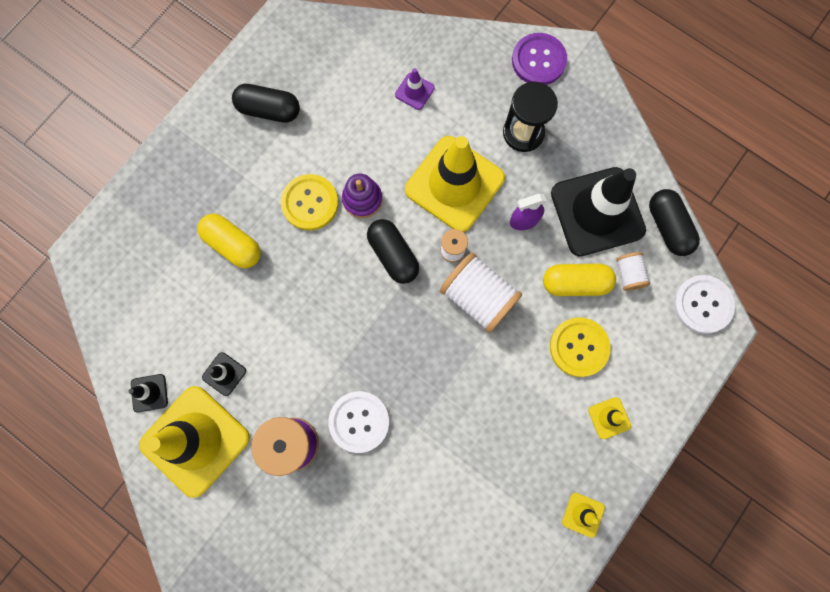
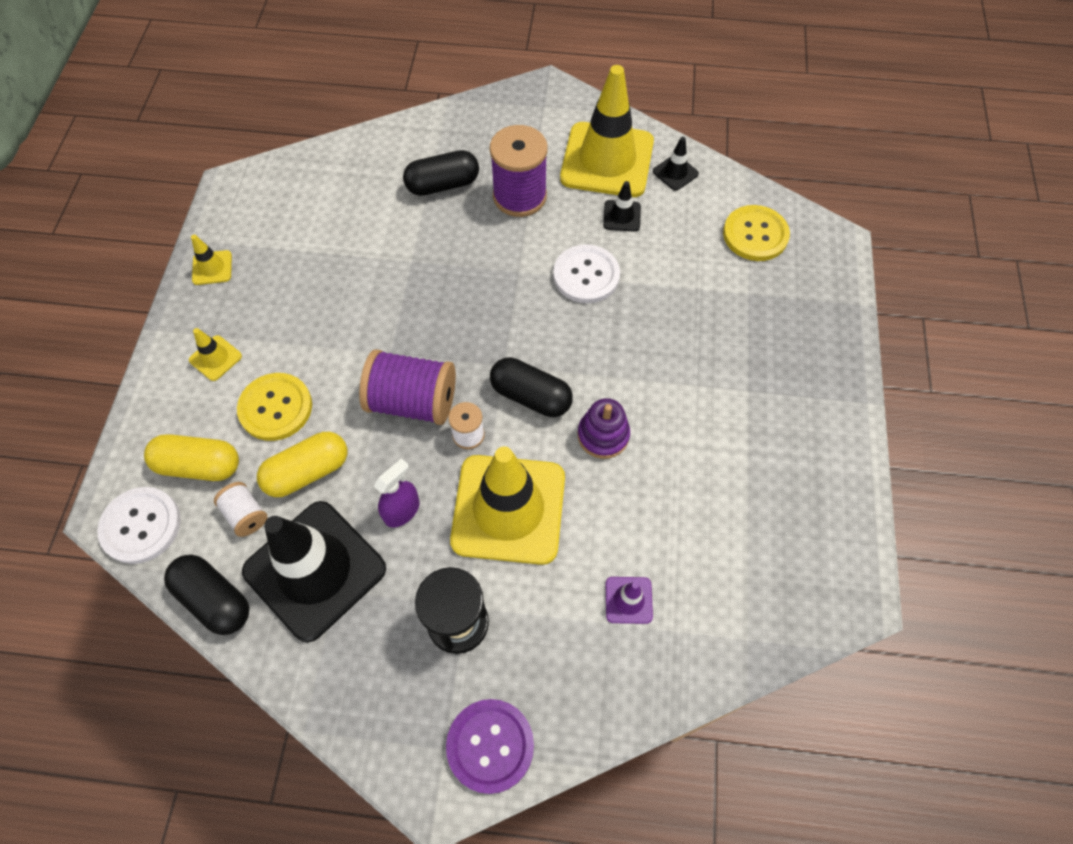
camera: 150 degrees right, 15 degrees down
(233, 245) = (702, 321): yellow capsule -> yellow capsule (199, 465)
(269, 110) = (781, 477): black capsule -> black capsule (443, 185)
(310, 203) = (657, 401): yellow button -> yellow button (755, 235)
(359, 421) = (470, 239): white button -> white button (586, 275)
(478, 297) = (413, 401): white spool -> purple spool

